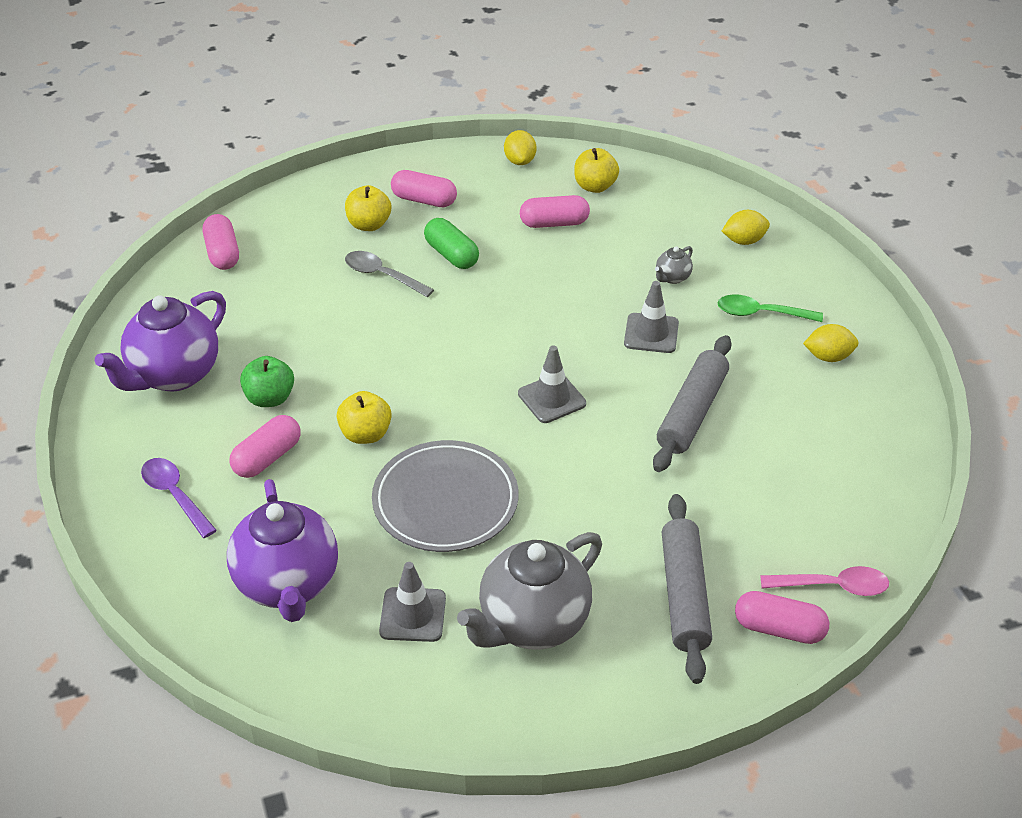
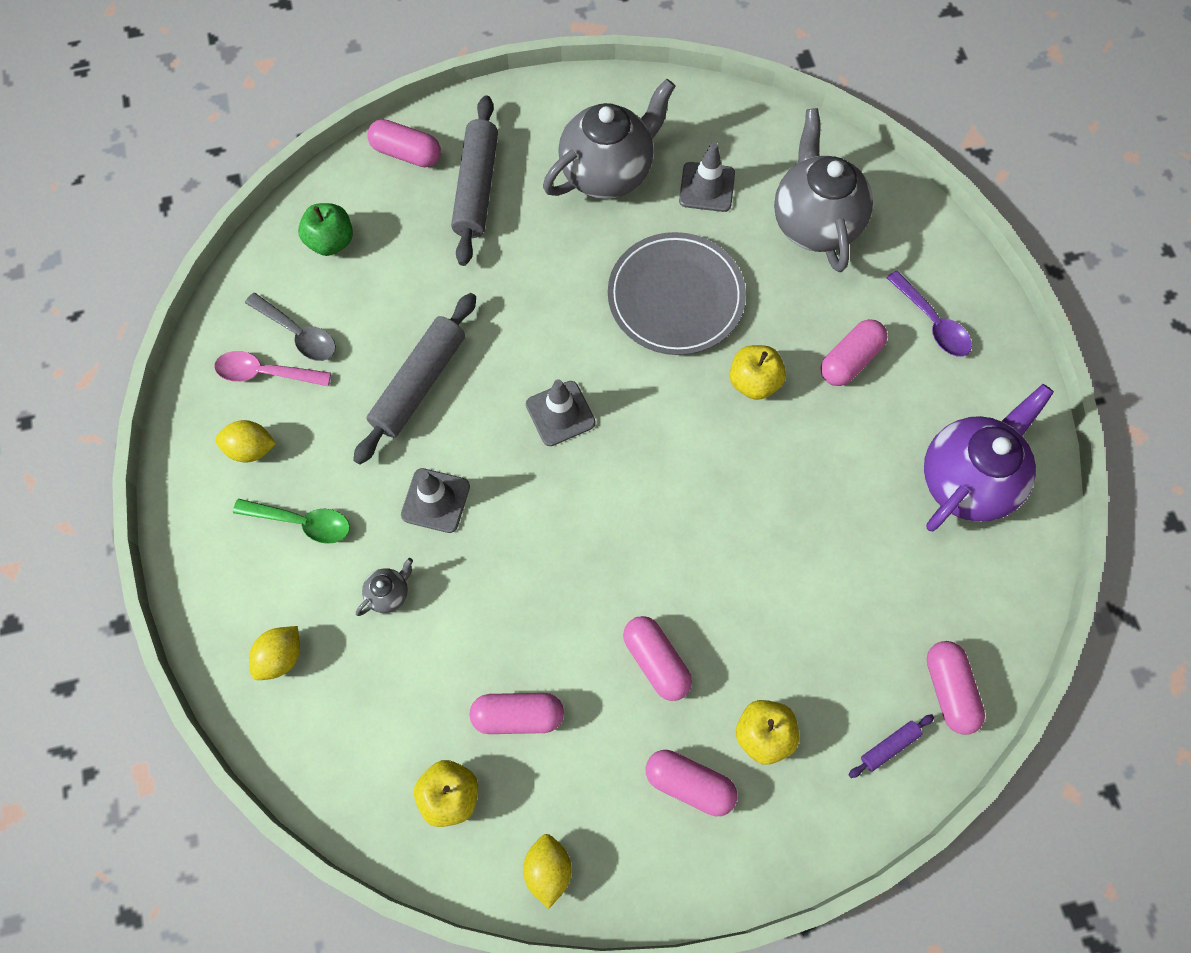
camera: 175 degrees left, 25 degrees up
(270, 398) = (857, 438): green apple -> green apple (331, 241)
(275, 224) = (889, 746): none -> purple rolling pin
(288, 584) = (814, 223): purple teapot -> grey teapot
(382, 275) = (743, 628): grey spoon -> grey spoon (298, 333)
(451, 255) = (656, 661): green capsule -> pink capsule
(744, 241) = (281, 657): yellow lemon -> yellow lemon turned 45 degrees counterclockwise
(833, 586) = (349, 186): pink spoon -> pink spoon (265, 373)

